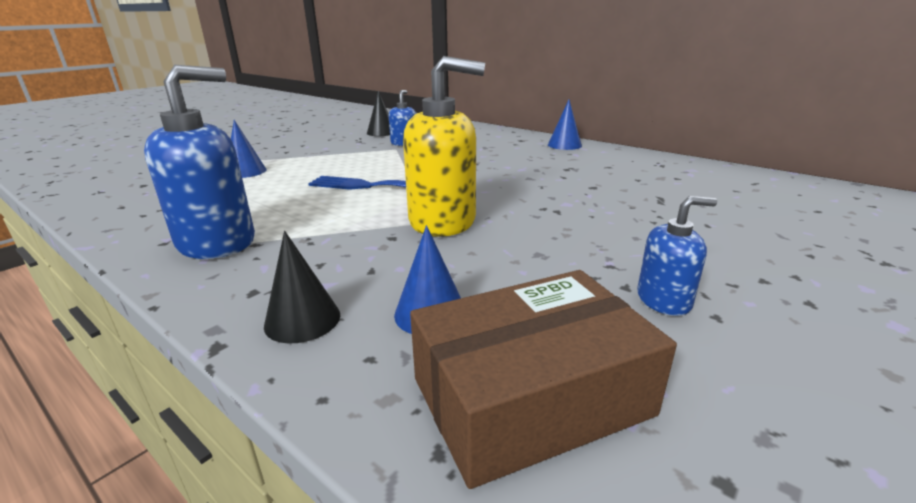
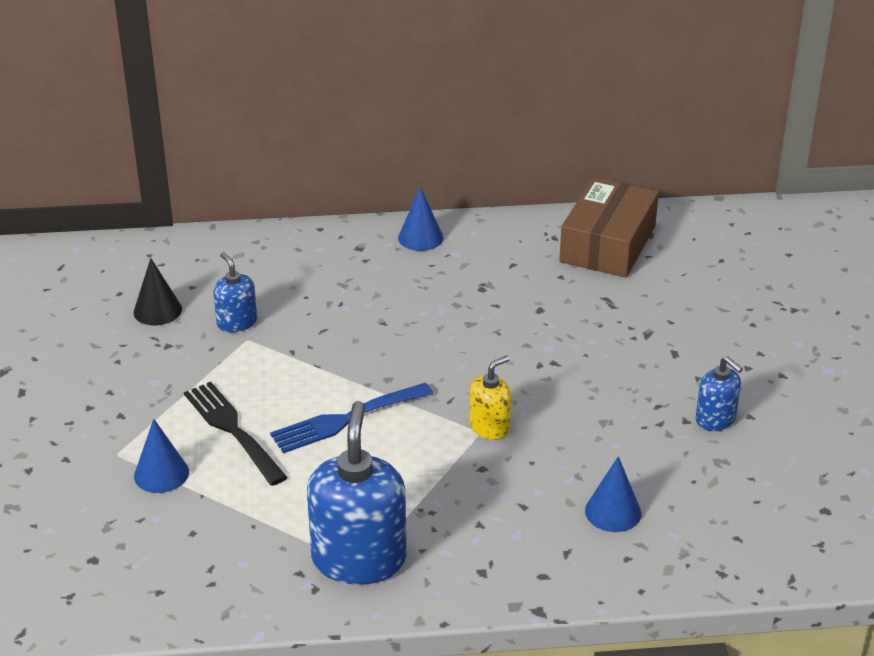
camera: 45 degrees left, 10 degrees up
(302, 320) = (552, 565): black cone -> none
(311, 170) = (233, 430): none -> black fork
(443, 221) = (490, 427): yellow soap dispenser -> yellow soap dispenser, size x0.52
(530, 396) = (723, 524): brown box -> brown box (608, 244)
(664, 300) = (715, 419): blue soap dispenser -> blue soap dispenser turned 105 degrees clockwise

